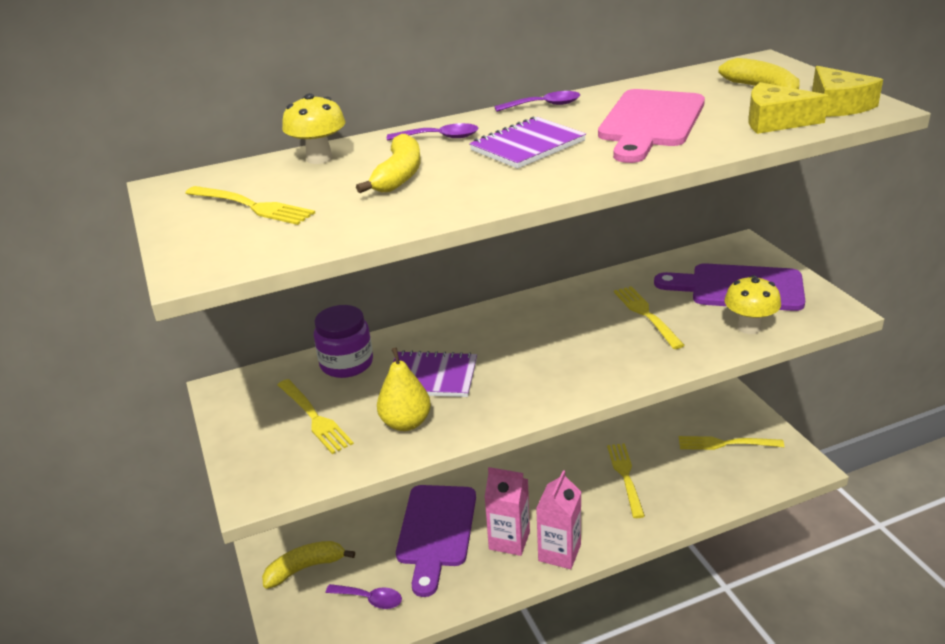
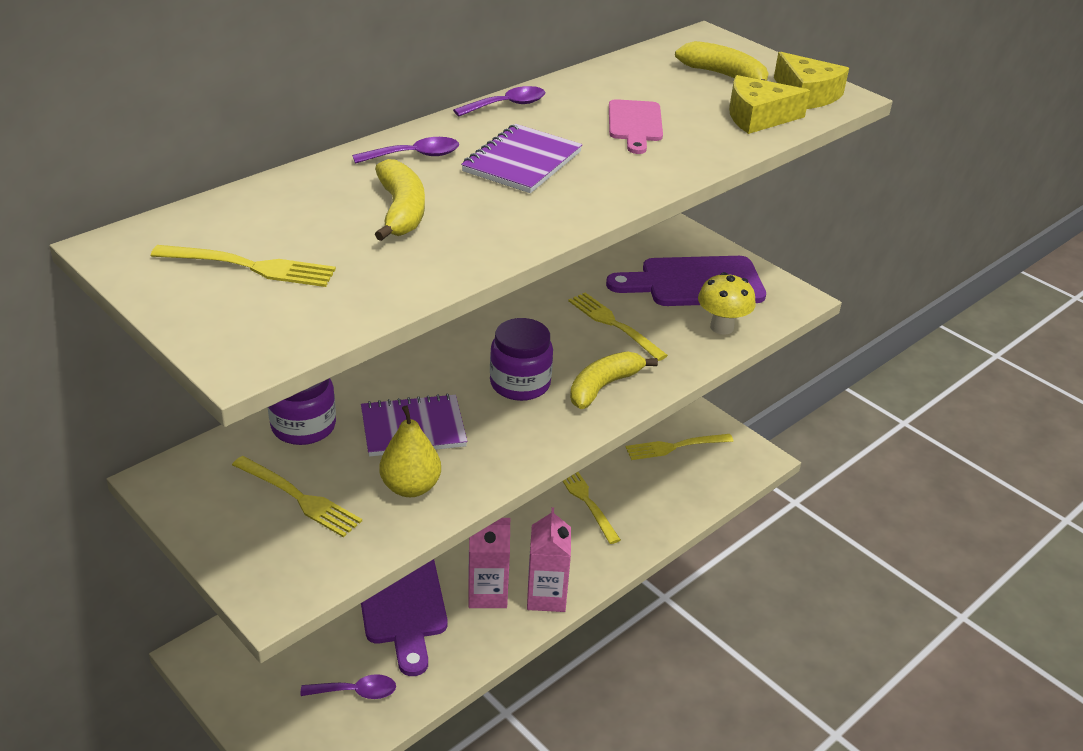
camera: 25 degrees left, 5 degrees up
(305, 568) = (262, 673): yellow banana -> yellow banana (603, 386)
(319, 158) = (286, 193): yellow mushroom -> none
(539, 353) = (520, 383): none -> purple jar
(650, 122) = (635, 124): pink cutting board -> pink cutting board, size x0.57

